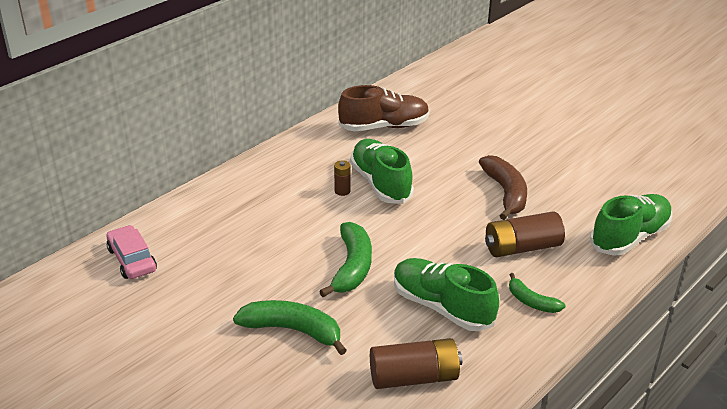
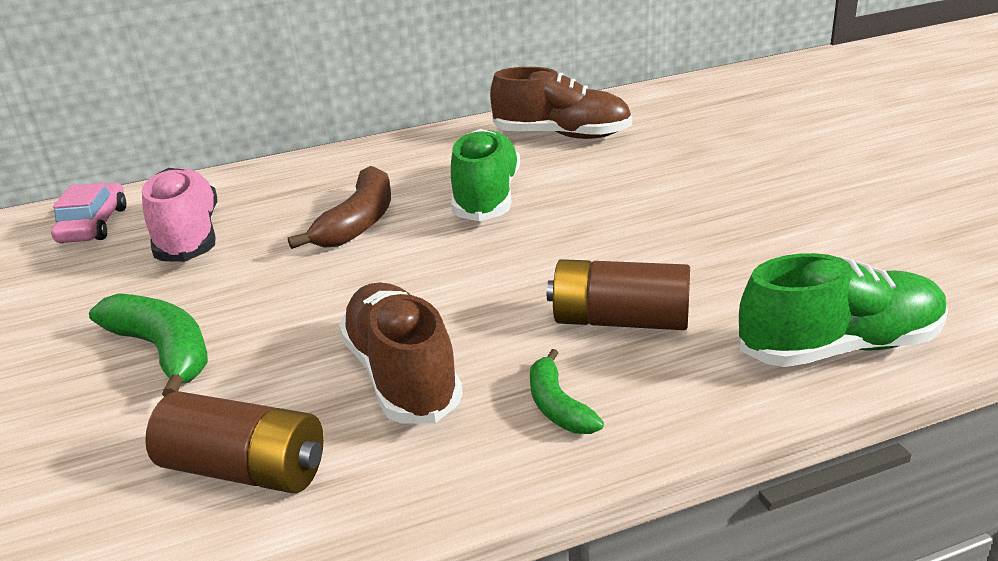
camera: 30 degrees right, 5 degrees down
(215, 253) = (189, 237): none -> pink shoe
(342, 191) = (425, 197): brown battery -> none
(352, 267) = (334, 290): green banana -> none
(442, 307) = (402, 375): green shoe -> brown shoe
(505, 193) = (665, 241): brown banana -> brown banana (359, 222)

